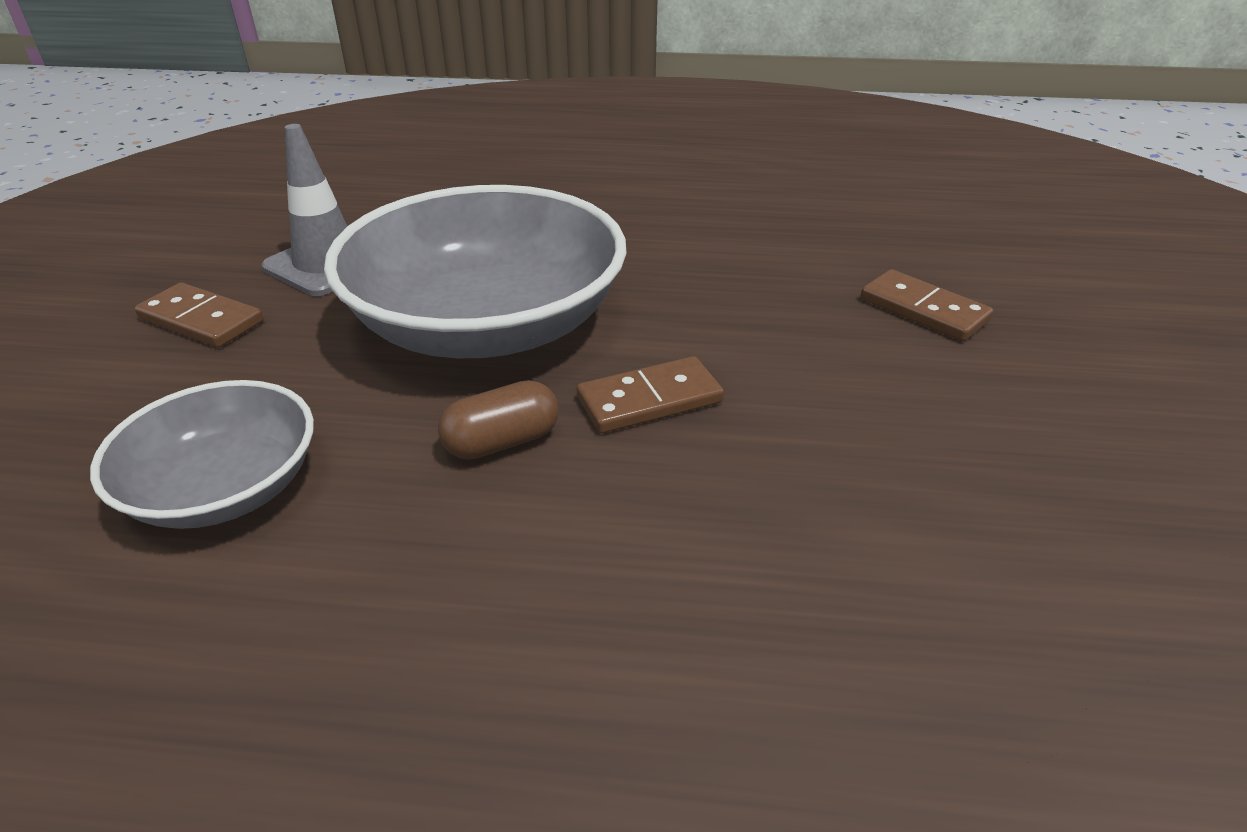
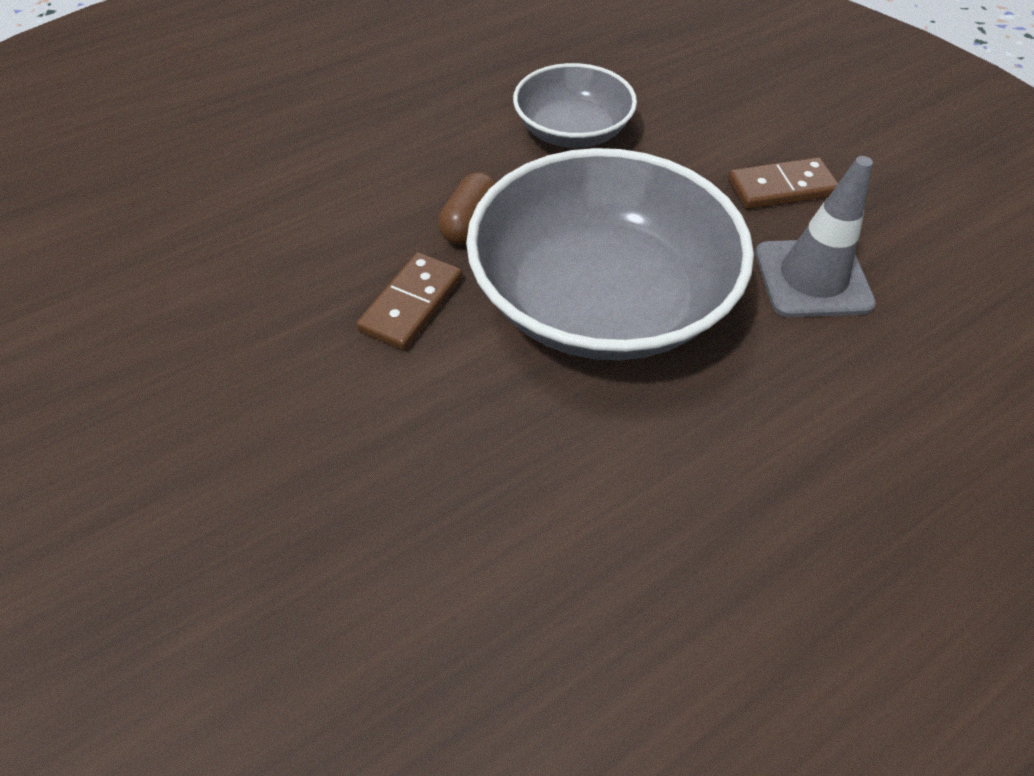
camera: 140 degrees right, 15 degrees up
(923, 310) = (236, 573): brown domino -> none

